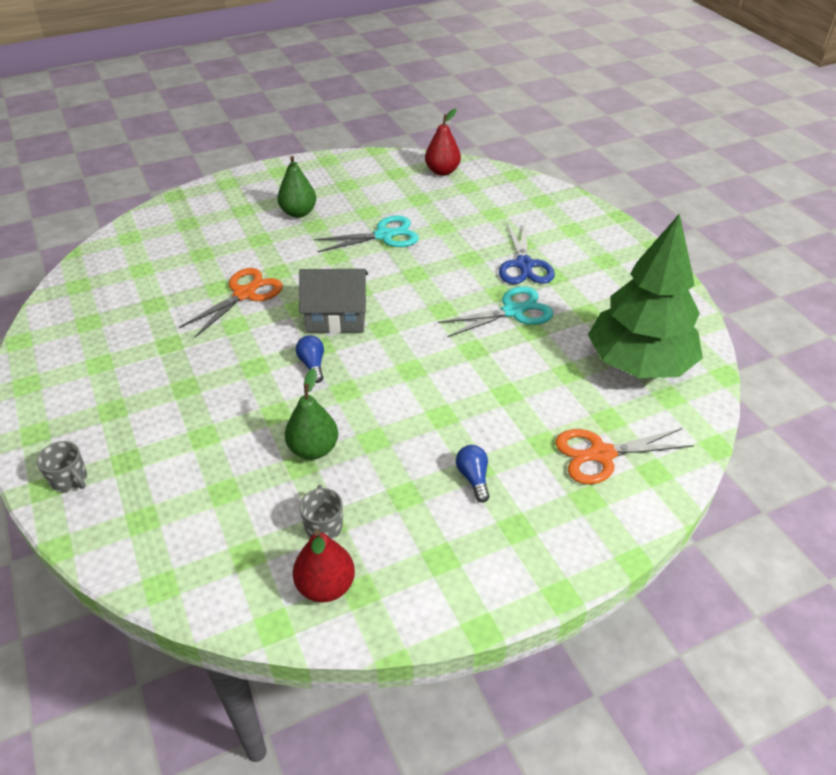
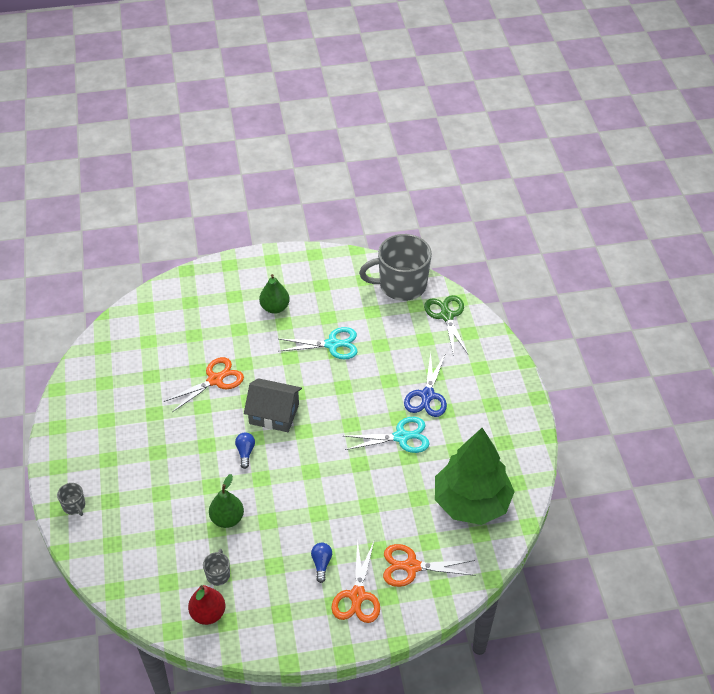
camera: 15 degrees right, 5 degrees up
(442, 171) = (401, 285): red pear -> grey mug
(508, 190) = (446, 316): none -> green scissors
(544, 508) = (357, 595): none -> orange scissors

